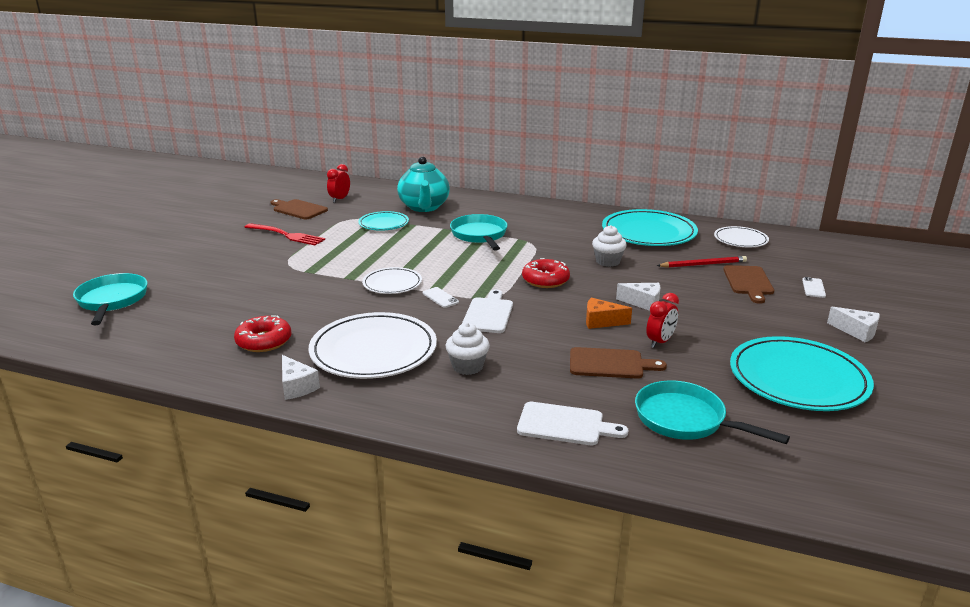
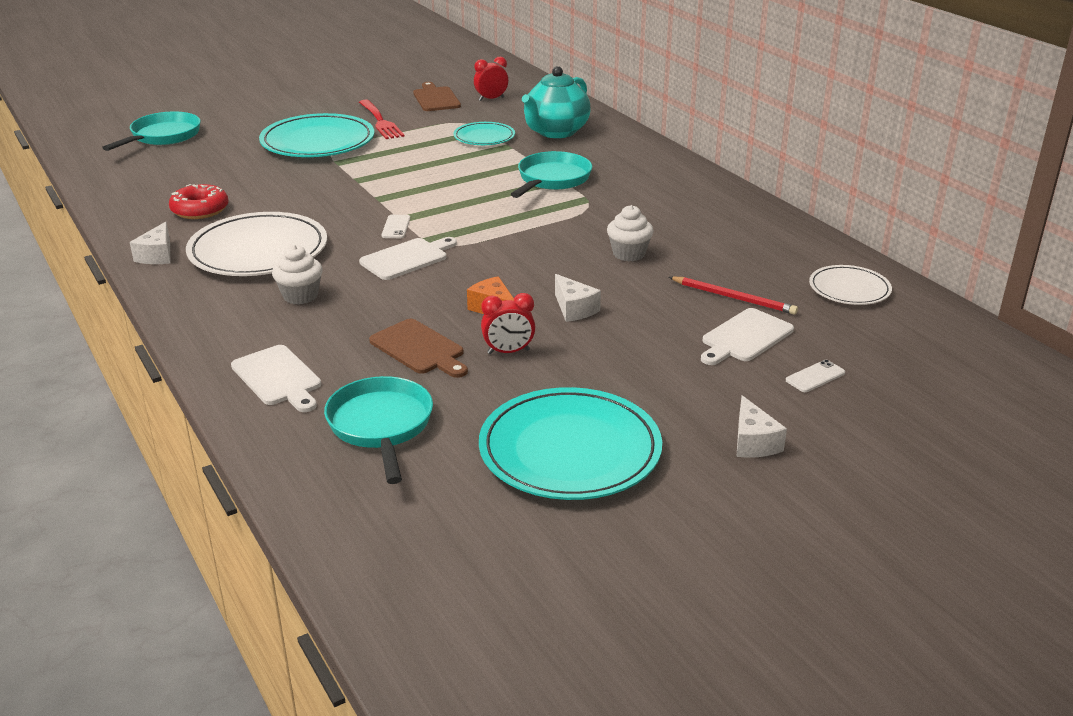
camera: 40 degrees right, 5 degrees up
(392, 283) = (381, 198): white plate -> none
(545, 280) = (524, 248): red donut -> none
(648, 232) = (747, 240): turquoise plate -> turquoise plate (318, 142)
(748, 282) = (745, 337): brown cutting board -> white cutting board

